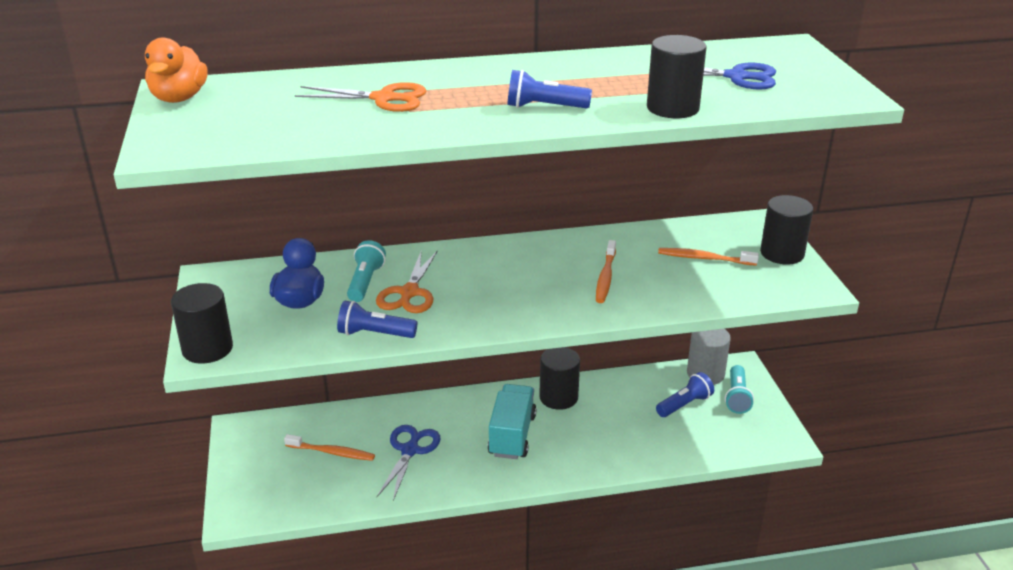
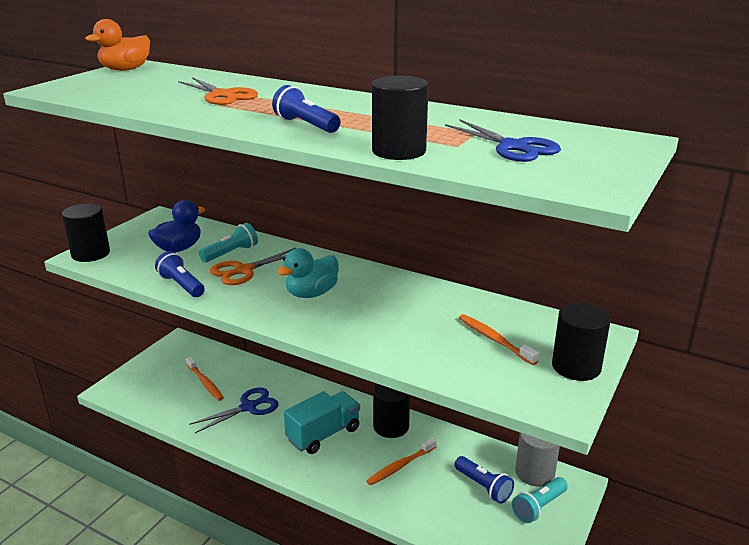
camera: 40 degrees right, 5 degrees down
(509, 286) = (311, 293): none -> turquoise duck
(605, 277) = (389, 318): orange toothbrush -> orange toothbrush (400, 466)
(684, 404) = (483, 487): blue flashlight -> blue flashlight turned 45 degrees clockwise

